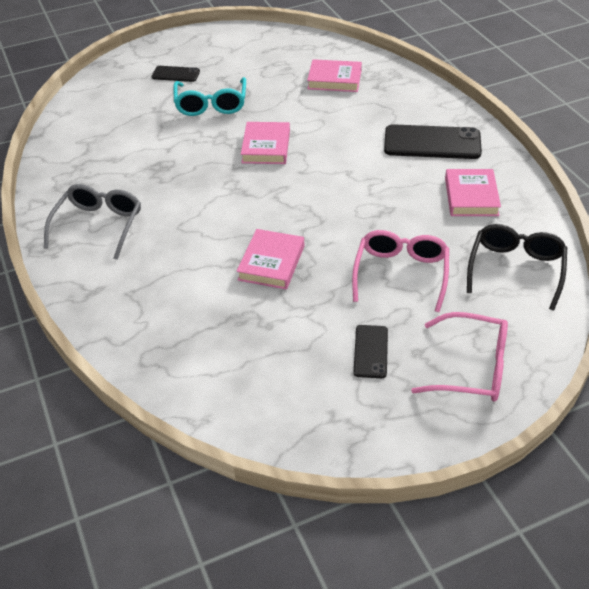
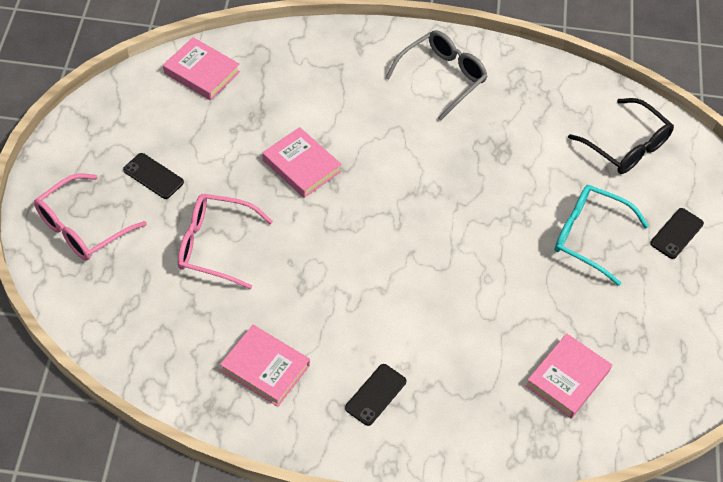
camera: 115 degrees right, 10 degrees up
(99, 225) = (442, 77): grey glasses -> grey glasses turned 90 degrees counterclockwise
(266, 147) = (475, 245): pink book -> pink book (201, 72)
(401, 273) = (214, 245): pink glasses -> pink glasses turned 150 degrees clockwise
(432, 143) = (375, 394): black phone -> black phone, size x0.54
(516, 269) = (147, 332): black glasses -> black glasses (626, 146)

